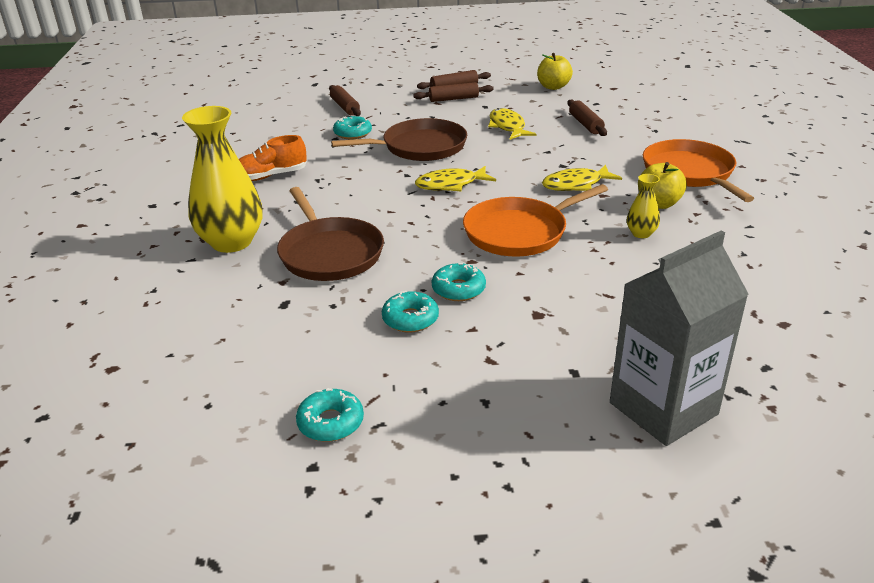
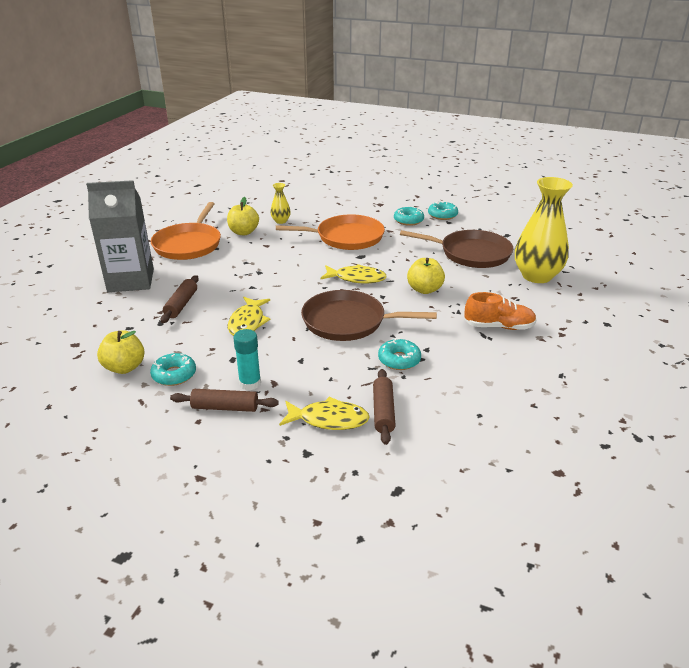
camera: 155 degrees left, 0 degrees up
(329, 253) = (471, 253): brown pan -> brown pan turned 105 degrees clockwise
(331, 422) = (495, 194): turquoise donut -> turquoise donut (174, 375)
(365, 192) = (424, 289): none -> yellow apple
(453, 99) = (250, 383): brown rolling pin -> turquoise glue stick
(576, 185) = (272, 256): yellow fish -> yellow fish (329, 419)
(663, 408) = (366, 173): grey carton -> grey carton (131, 280)

